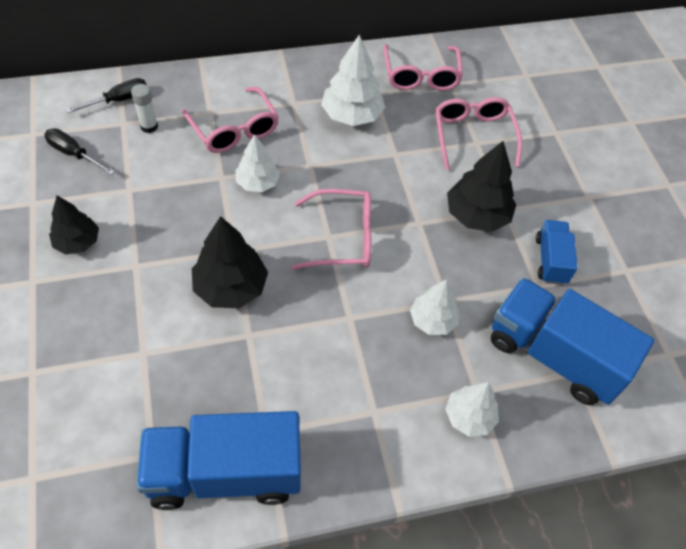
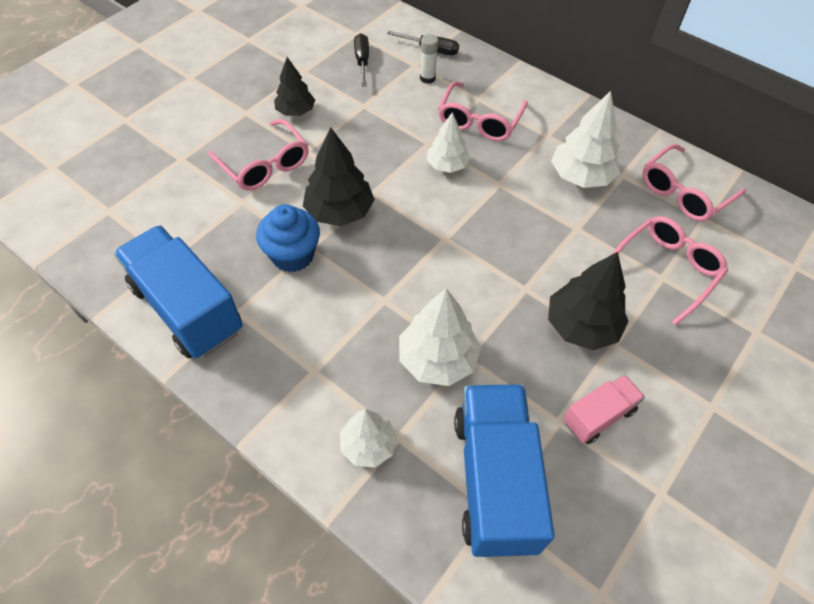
camera: 55 degrees right, 0 degrees up
(244, 352) = (293, 255): none -> blue cupcake
(343, 238) = (453, 248): pink glasses -> pink glasses (265, 165)
(432, 320) = (437, 359): white tree -> white tree, size x1.53
(551, 260) = (598, 416): blue truck -> pink truck

